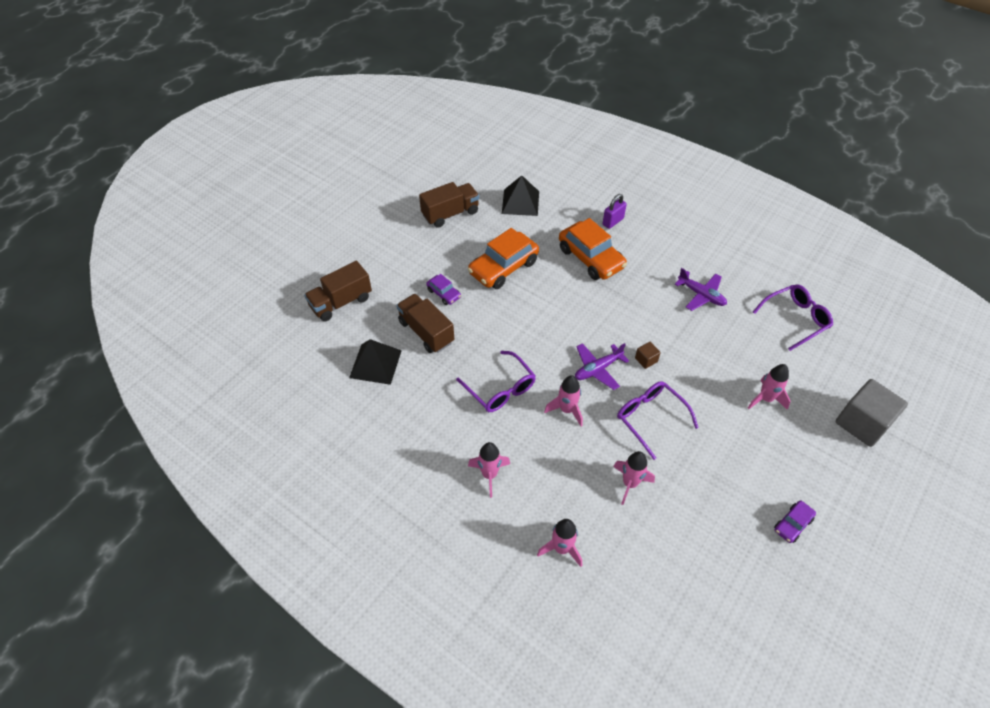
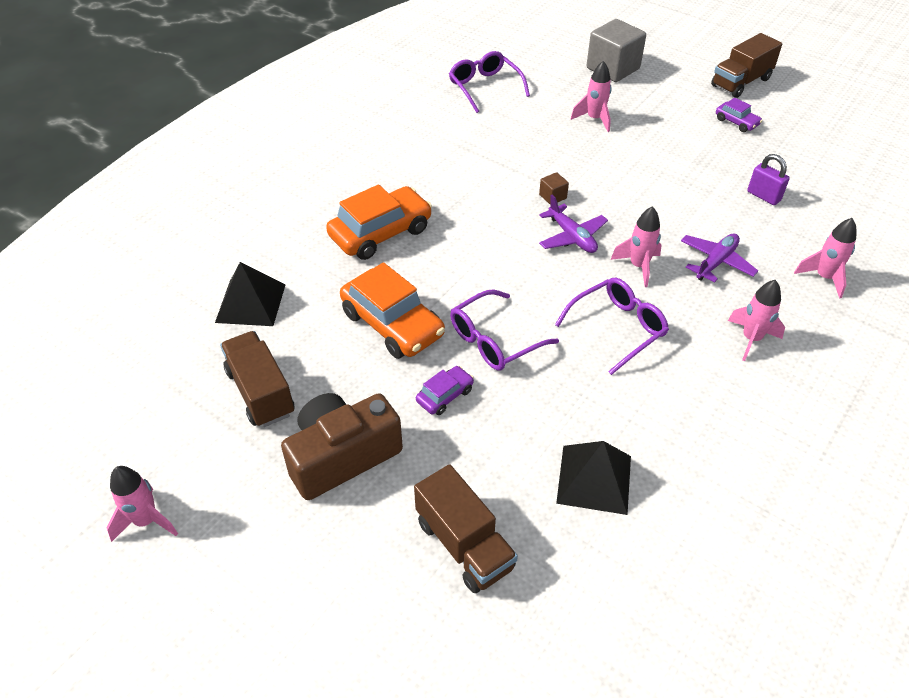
camera: 90 degrees left, 5 degrees down
(403, 250) = (342, 456): none -> brown camera
(426, 332) = (524, 415): brown truck -> brown truck (741, 82)
(613, 221) = (311, 208): purple padlock -> purple padlock (763, 196)
(630, 483) = (725, 221): pink rocket -> pink rocket (146, 521)
(650, 418) = (636, 200): purple glasses -> purple glasses (494, 340)
(701, 295) = (449, 146): purple plane -> purple plane (716, 262)

